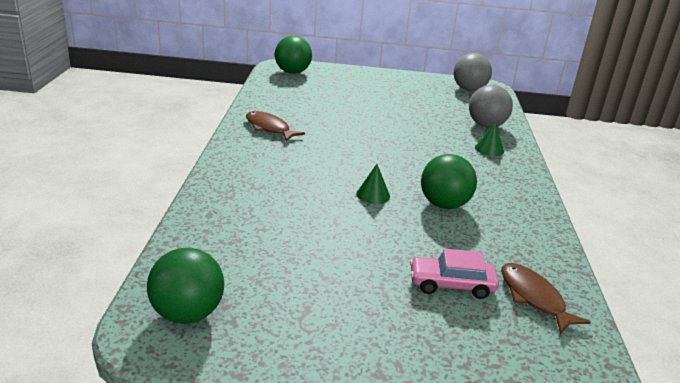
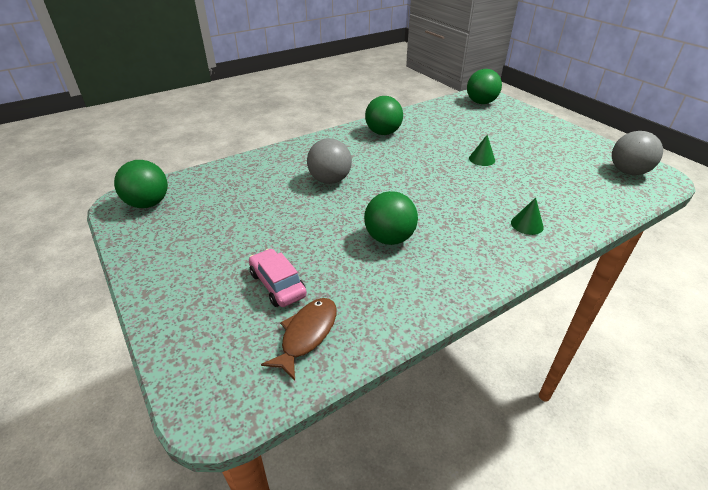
camera: 55 degrees right, 10 degrees up
(269, 128) = (383, 133): brown fish -> green ball
(373, 195) = (356, 204): green cone -> green cone (482, 159)
(486, 125) = (572, 207): grey ball -> grey ball (330, 180)

